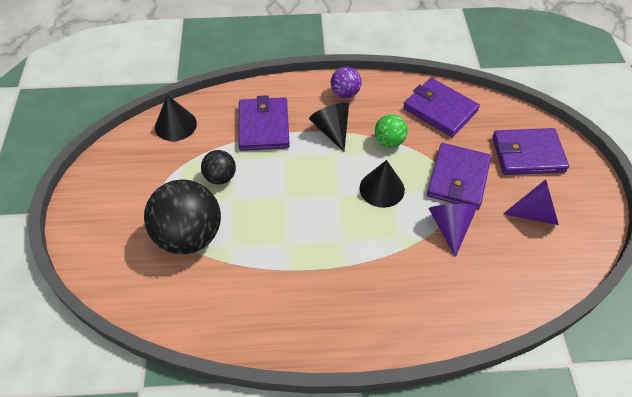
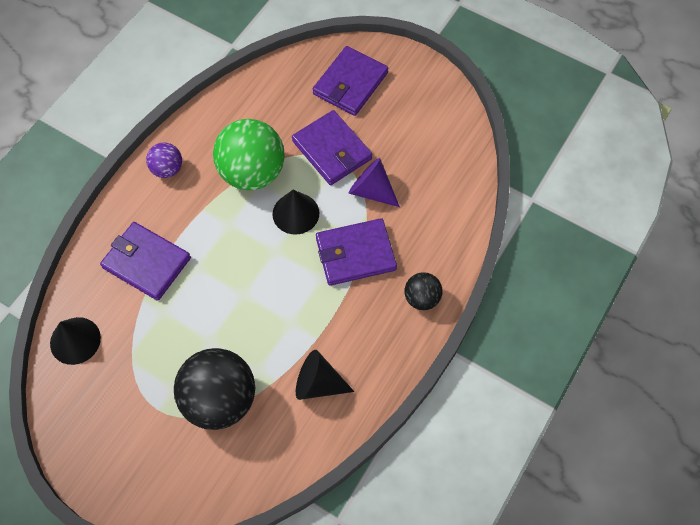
camera: 55 degrees left, 10 degrees up
(220, 177) = (175, 336): black ball -> black ball (422, 298)
(332, 130) = (201, 209): black cone -> black cone (318, 383)
(389, 141) = (252, 173): green ball -> green ball, size x1.98
(440, 110) = (252, 109): purple wallet -> purple wallet (355, 254)
(536, 213) = (406, 123): purple cone -> none

